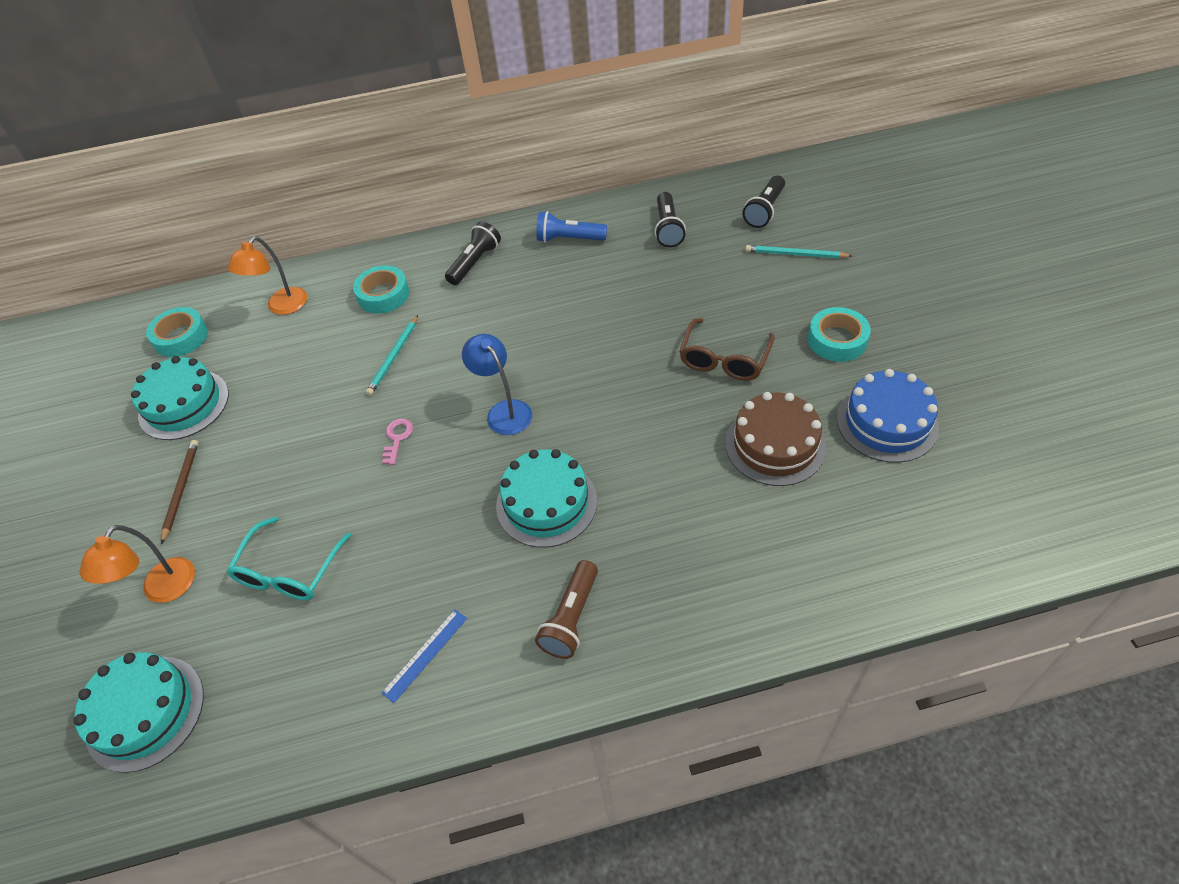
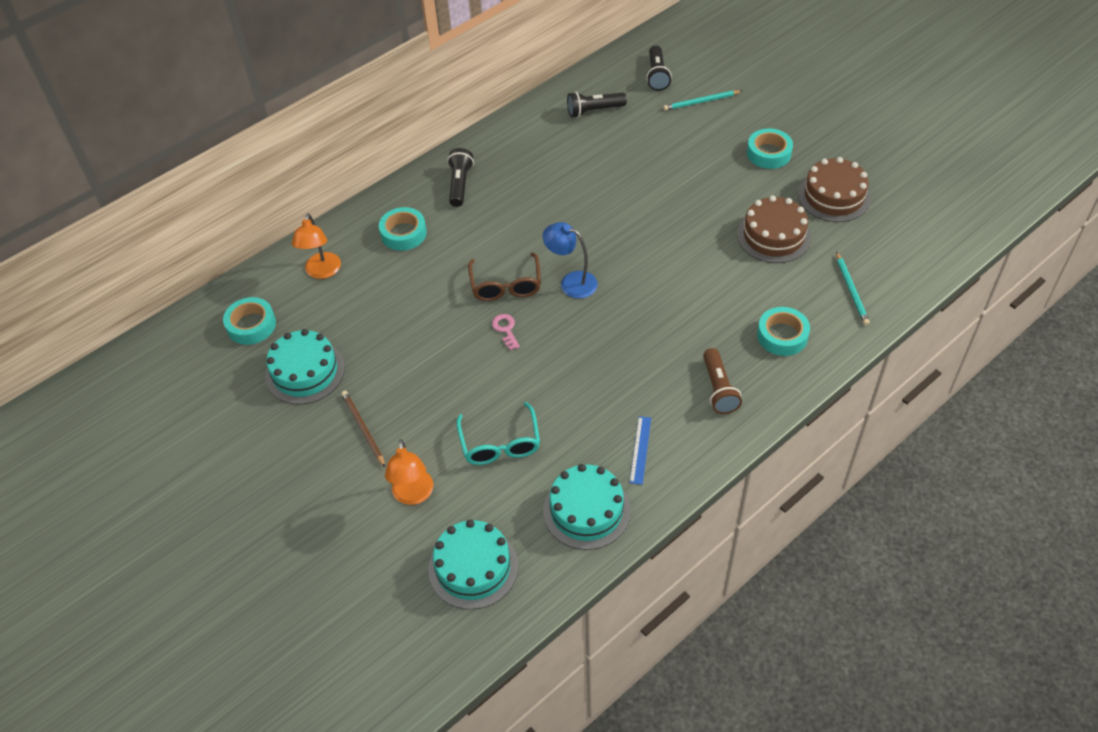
camera: 30 degrees left, 0 degrees up
(393, 357) = (453, 276): turquoise pencil -> turquoise pencil (851, 290)
(546, 503) = (649, 329): turquoise cake -> turquoise cake (586, 510)
(569, 239) = (522, 142): blue flashlight -> none
(668, 228) = (594, 111): black flashlight -> black flashlight turned 105 degrees clockwise
(698, 581) = (782, 336): none -> turquoise tape
(724, 359) = (702, 192): brown glasses -> brown glasses (506, 285)
(887, 422) = (834, 196): blue cake -> brown cake

